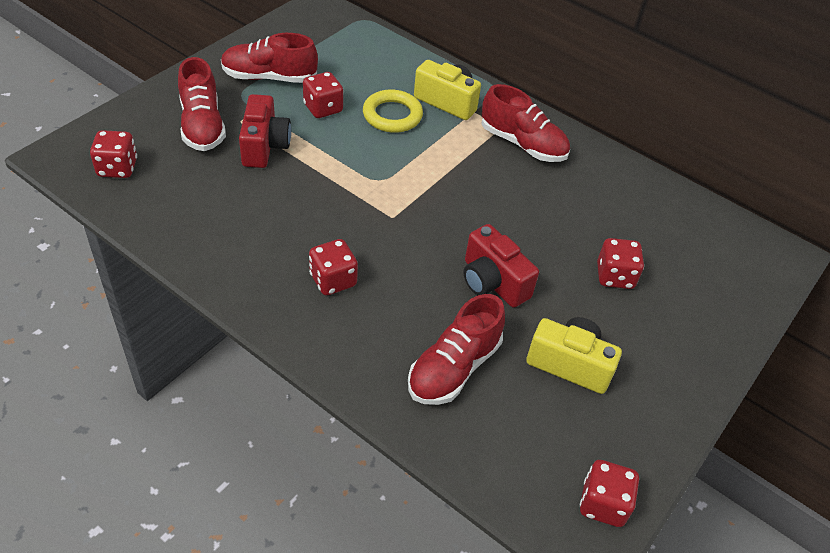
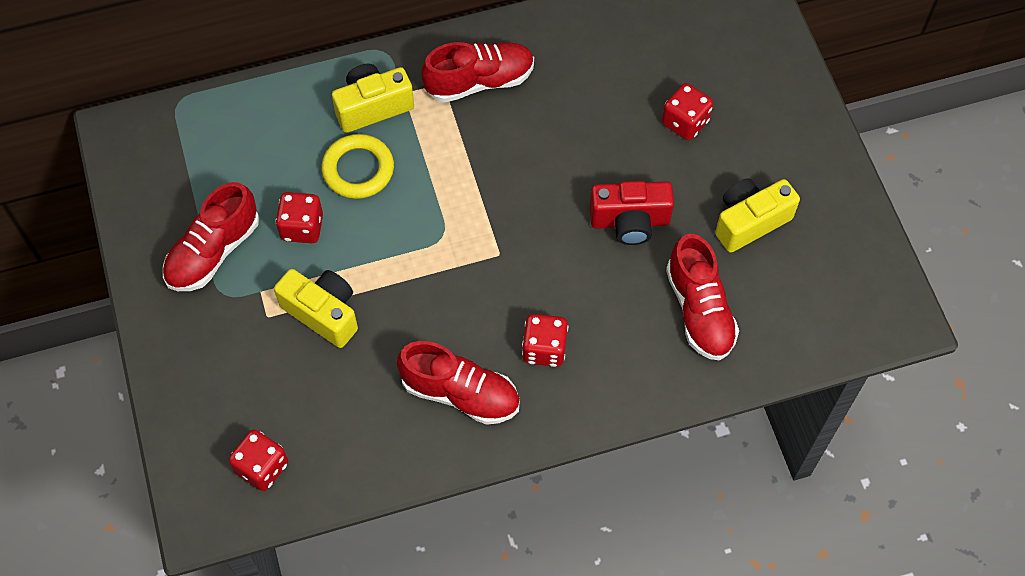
camera: 50 degrees left, 15 degrees up
(202, 125) = (249, 356): red shoe -> red shoe (460, 393)
(264, 146) = (323, 313): red camera -> yellow camera
(603, 504) = (881, 286): red dice -> none

